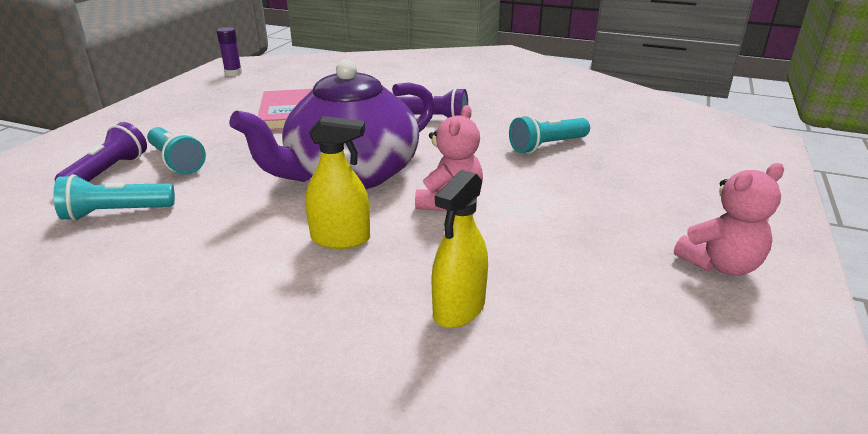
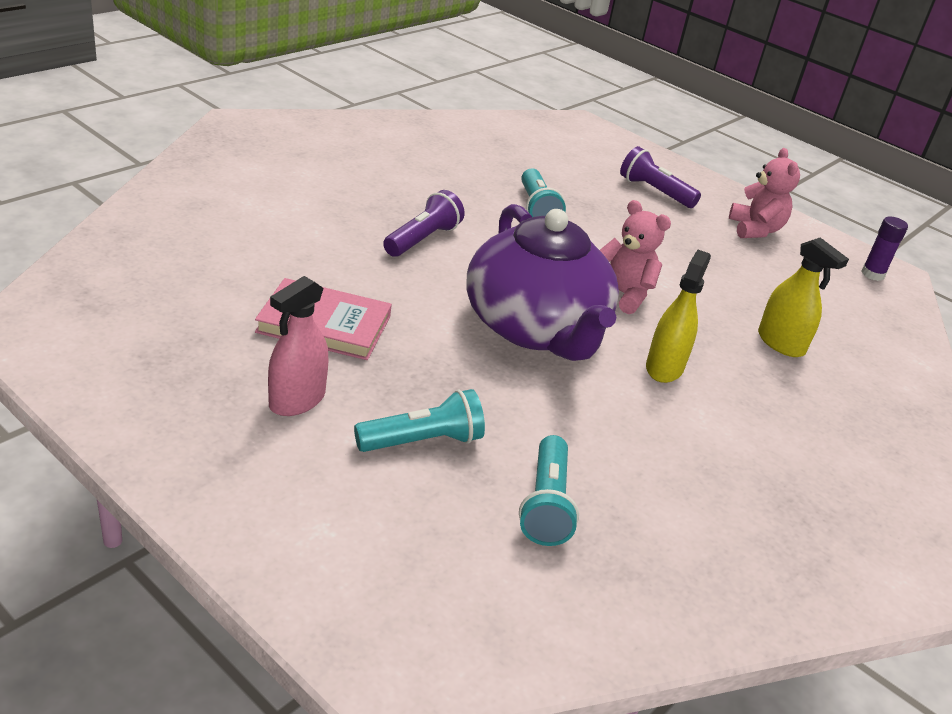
camera: 75 degrees left, 5 degrees up
(108, 172) = (419, 504): purple flashlight -> purple flashlight (654, 191)
(203, 123) = (297, 400): none -> pink spray bottle
(233, 73) = (80, 334): purple glue stick -> purple glue stick (872, 274)

